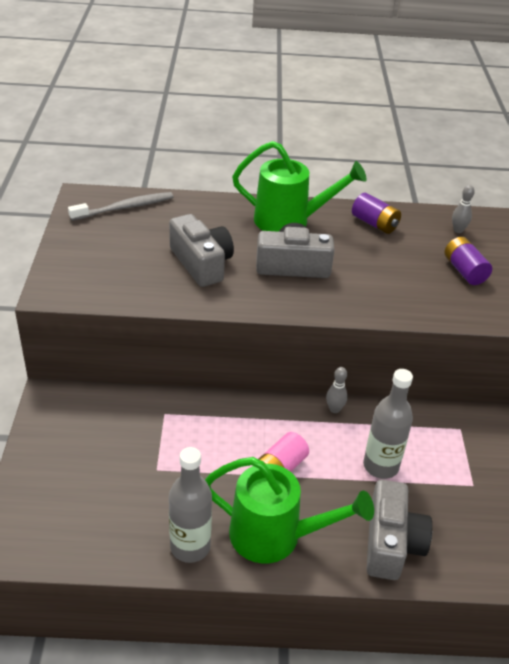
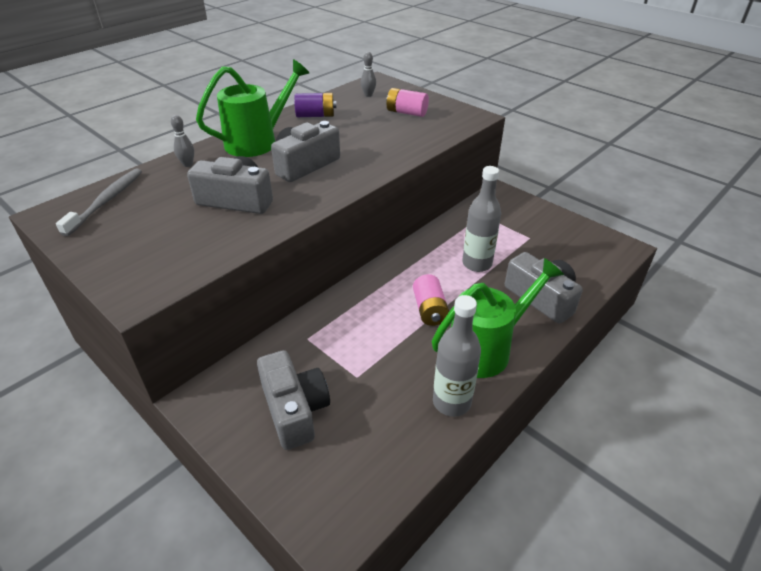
camera: 45 degrees left, 0 degrees up
(91, 454) = (294, 409): none -> grey camera
(334, 409) = (407, 253): grey bowling pin -> grey bowling pin (187, 164)
(464, 271) = (406, 112): purple battery -> pink battery

